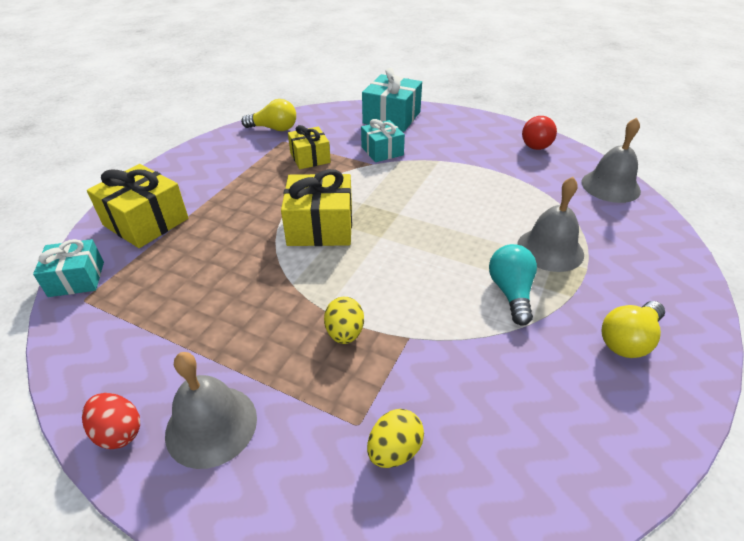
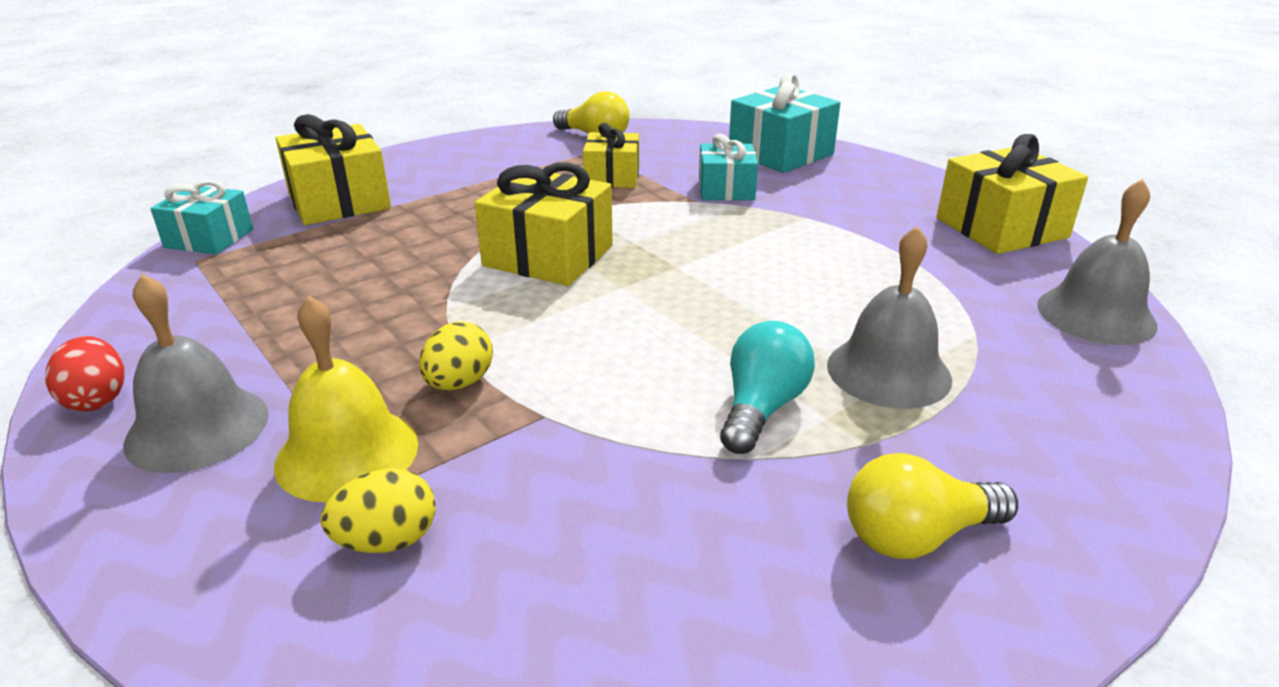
camera: 25 degrees right, 10 degrees down
(322, 405) = (347, 453): none -> yellow bell
(535, 143) = (1001, 228): red light bulb -> yellow gift

